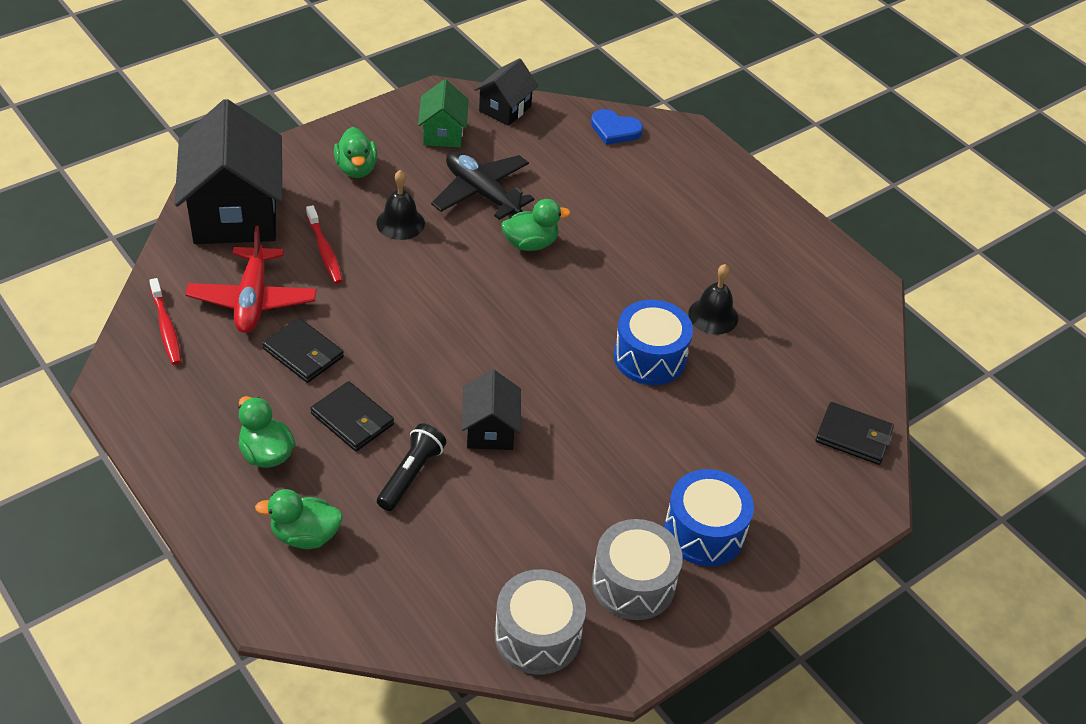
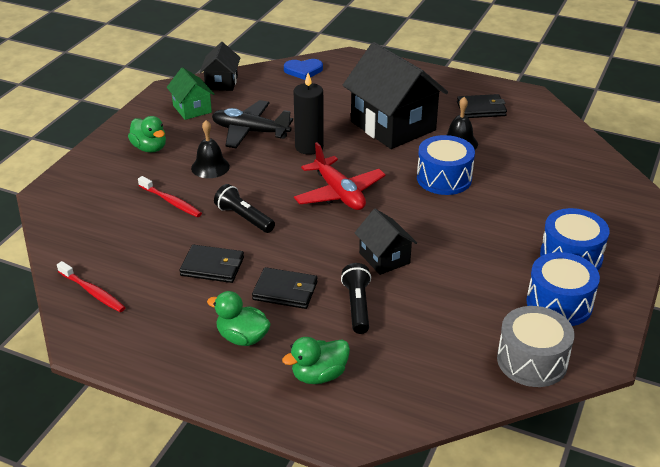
camera: 25 degrees left, 10 degrees down
(235, 213) = (83, 204): black house -> black house (393, 126)
(252, 300) = (144, 250): red plane -> red plane (339, 193)
(383, 307) = (244, 218): none -> black flashlight
(530, 243) = (309, 147): green duck -> black candle
(633, 583) = (559, 303): grey drum -> blue drum
(853, 436) = (601, 172): black wallet -> black wallet (481, 109)

